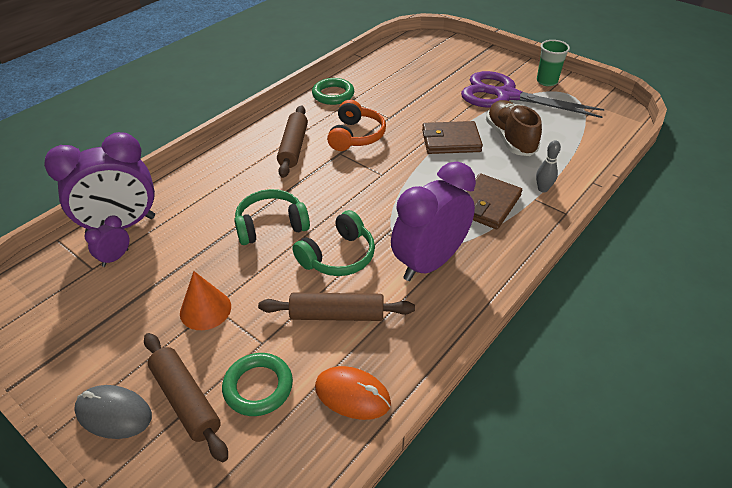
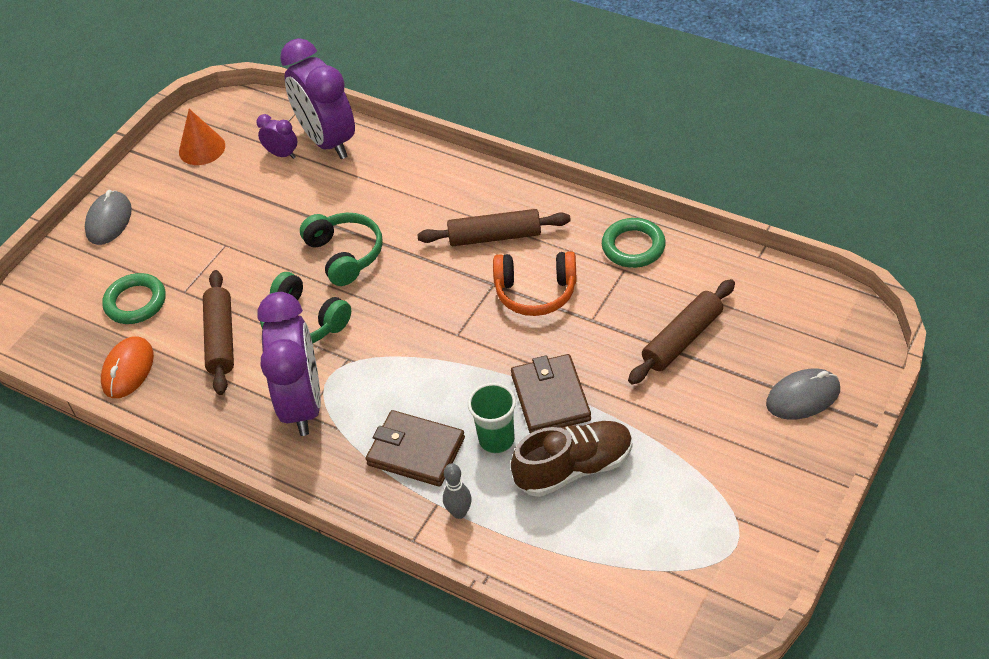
camera: 85 degrees right, 5 degrees up
(186, 400) = (122, 259): brown rolling pin -> brown rolling pin (682, 339)
(205, 309) = (221, 240): orange cone -> orange cone (202, 148)
(429, 263) = (302, 404): purple clock -> purple clock turned 45 degrees clockwise
(469, 60) = (803, 397): none -> grey mouse
(506, 96) = (698, 456): purple scissors -> none
(547, 81) = (767, 513): green cup -> green cup (496, 440)

